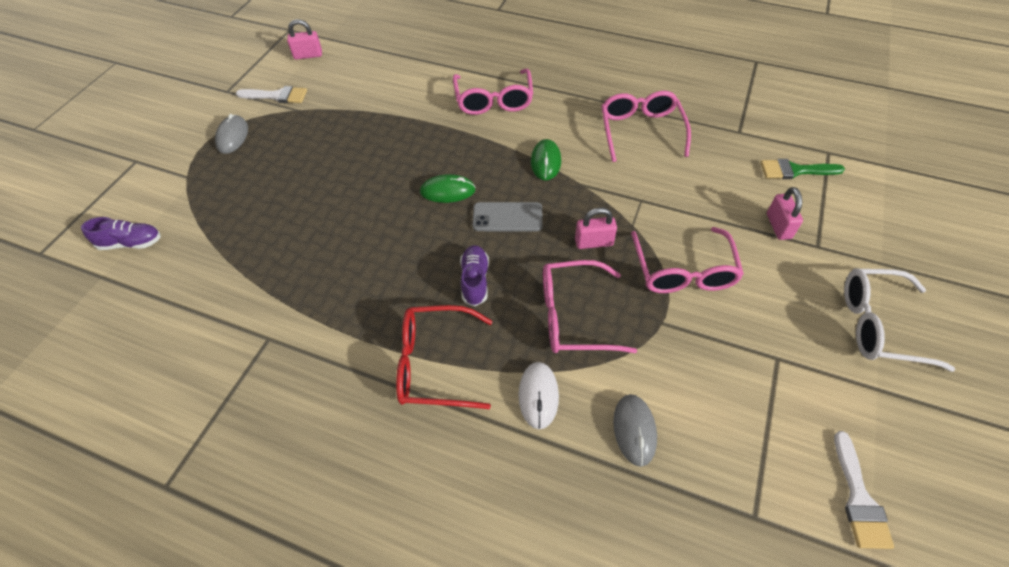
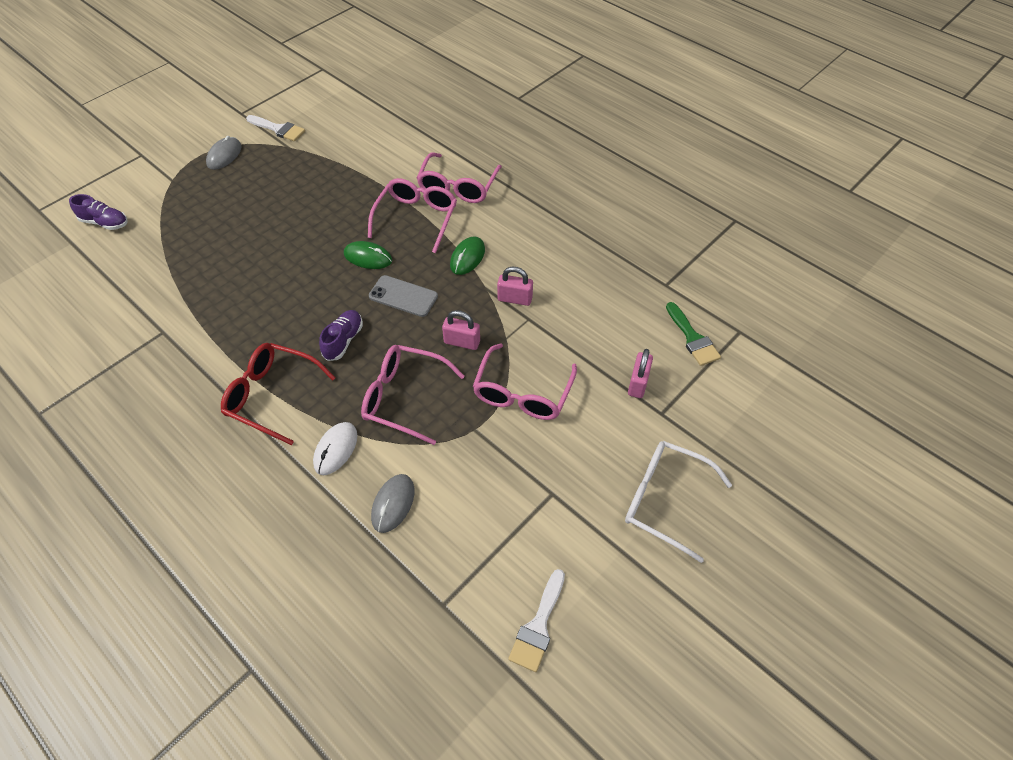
camera: 20 degrees right, 0 degrees up
(308, 55) = (324, 98): pink padlock -> pink padlock (515, 299)
(641, 131) = (572, 256): pink glasses -> pink glasses (416, 219)
(795, 170) = (692, 338): green brush -> green brush turned 135 degrees counterclockwise

